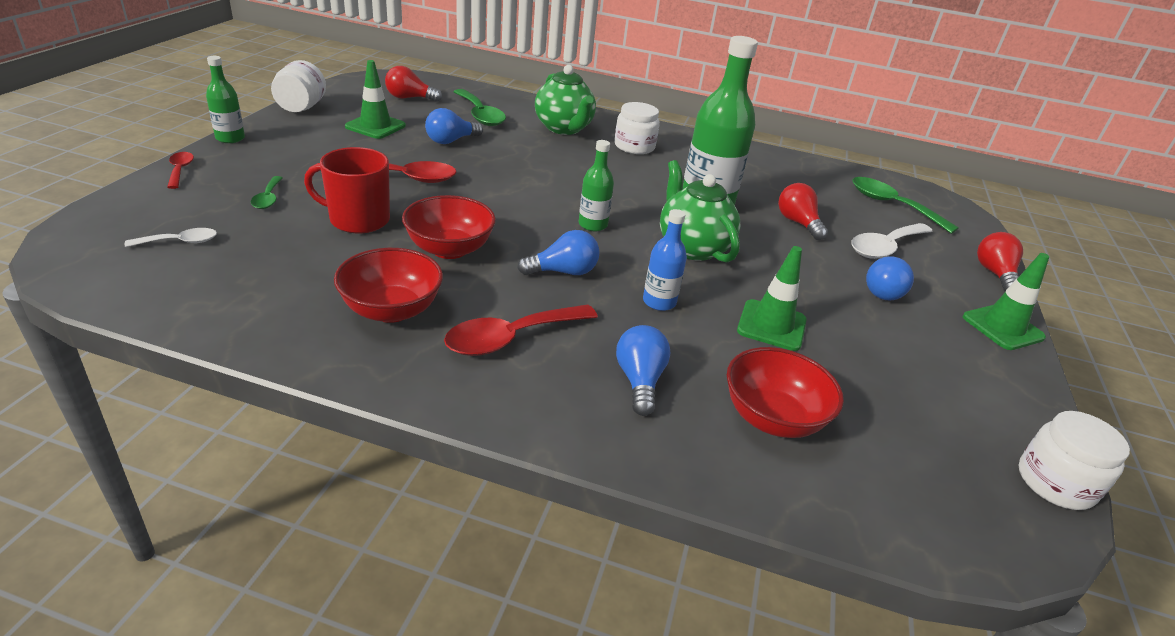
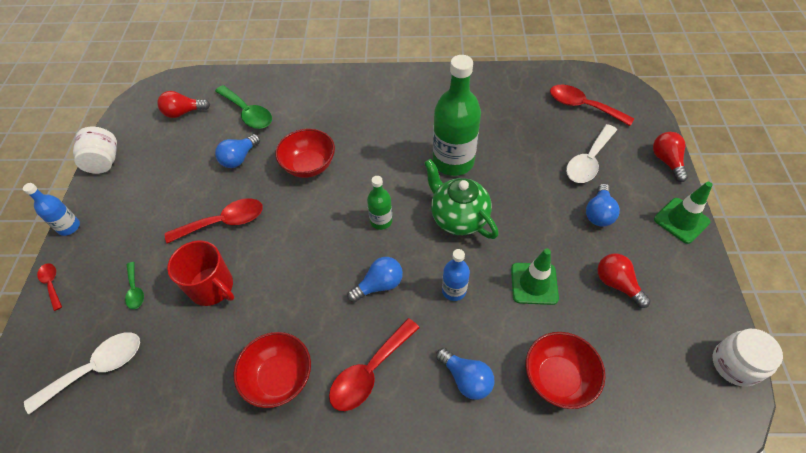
camera: 10 degrees left, 20 degrees up
(180, 242) = (97, 368): white spoon -> white spoon, size x1.84
(230, 138) = (69, 227): green bottle -> blue bottle
(358, 220) = (212, 287): red mug -> red mug turned 135 degrees counterclockwise
(375, 126) = (173, 163): green traffic cone -> none
(449, 249) = (291, 293): red bowl -> red bowl (309, 165)
(564, 128) = (318, 105): green teapot -> none
(634, 146) = (379, 107): white jar -> none
(639, 381) = (466, 378): blue light bulb -> blue light bulb turned 150 degrees clockwise
(798, 223) = (522, 157): red light bulb -> red light bulb (617, 284)
(892, 205) = (582, 106): green spoon -> red spoon

